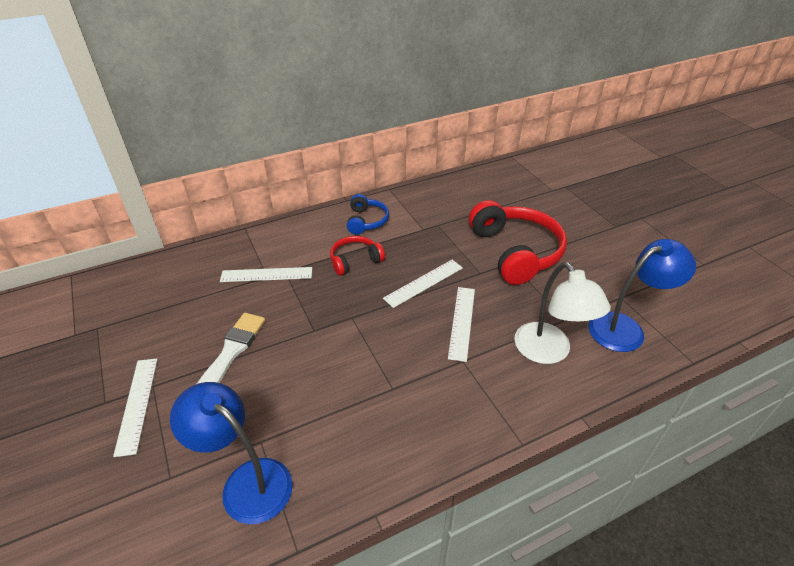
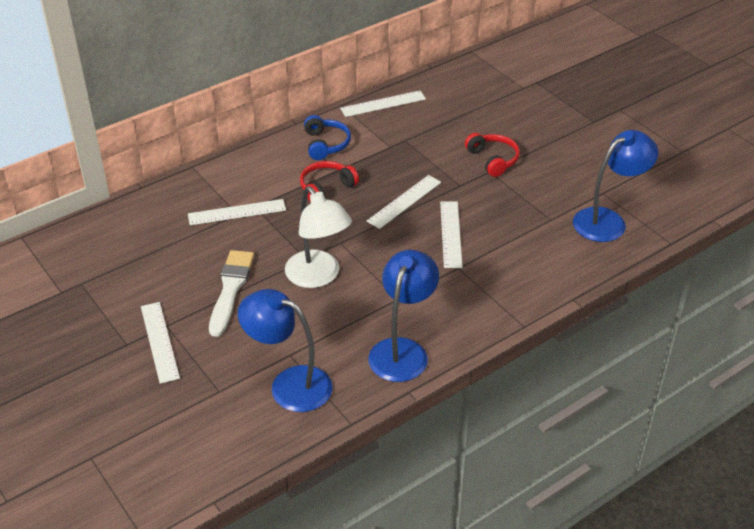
camera: 10 degrees left, 0 degrees up
(381, 455) = (402, 350): none -> blue lamp
(426, 191) = (383, 104): none -> white ruler
(516, 252) = (493, 160): red headphones -> red headphones, size x0.53
(549, 352) = (538, 250): white lamp -> white lamp (318, 277)

